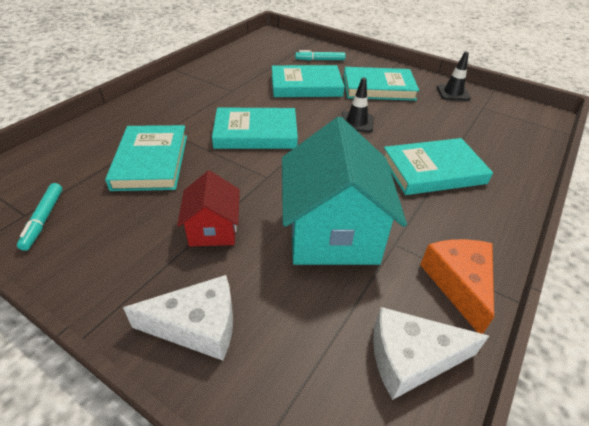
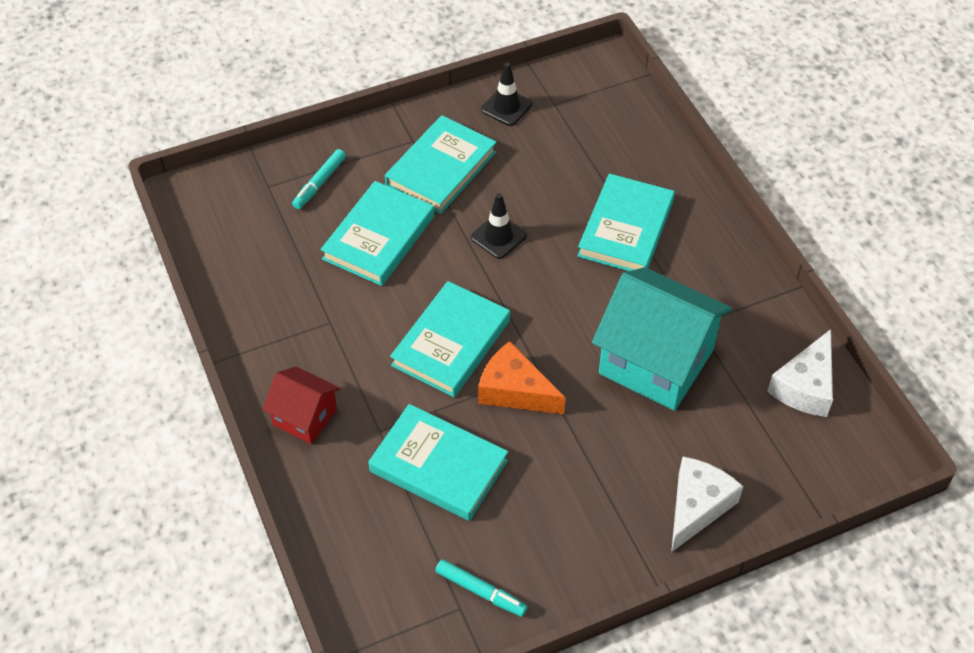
camera: 55 degrees left, 10 degrees up
(213, 229) = (591, 451): red house -> red house (305, 417)
(458, 283) = (764, 311): orange cheese -> orange cheese (514, 390)

